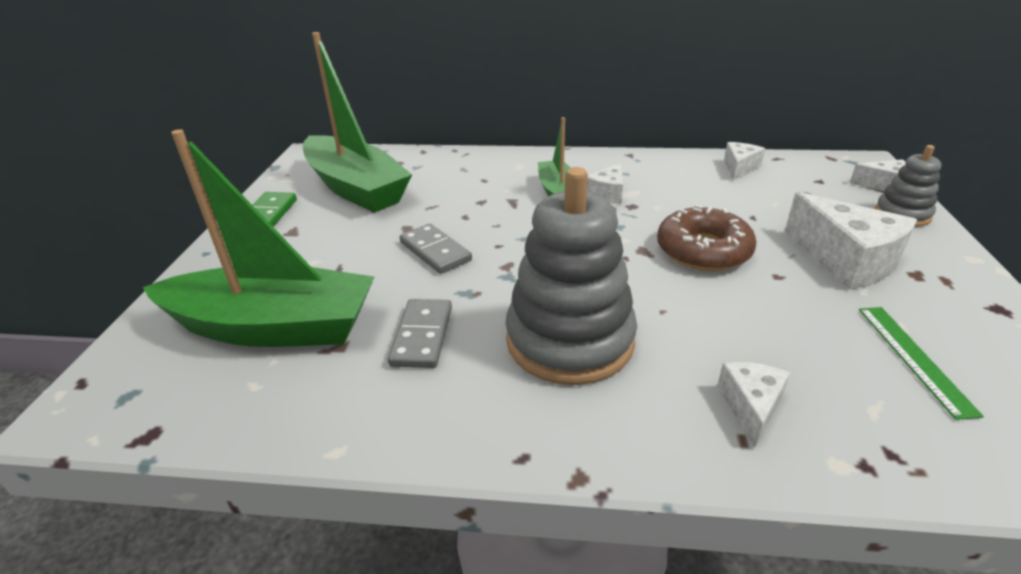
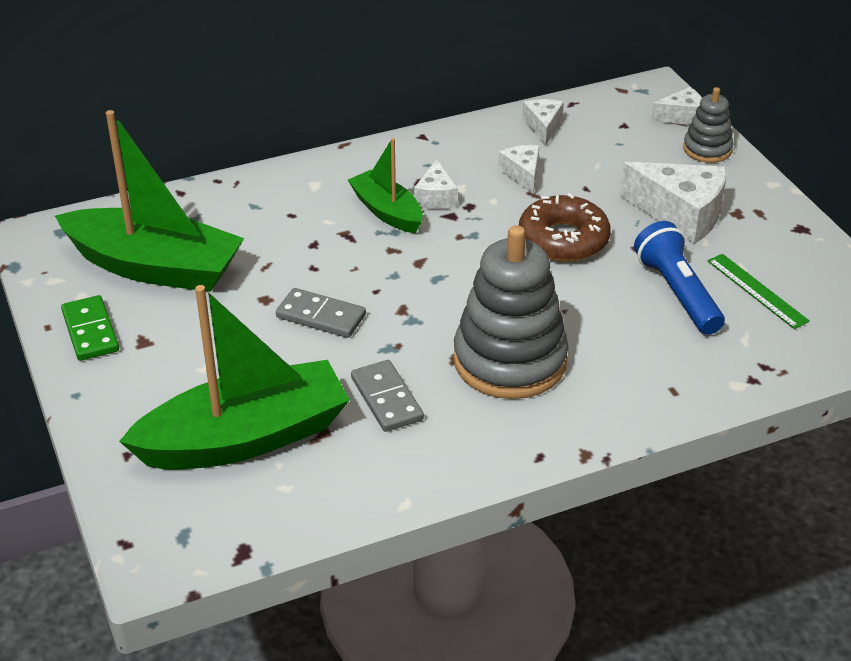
camera: 30 degrees left, 5 degrees up
(750, 407) = (667, 366): white cheese -> white cheese (522, 174)
(805, 331) = (677, 293): none -> blue flashlight

